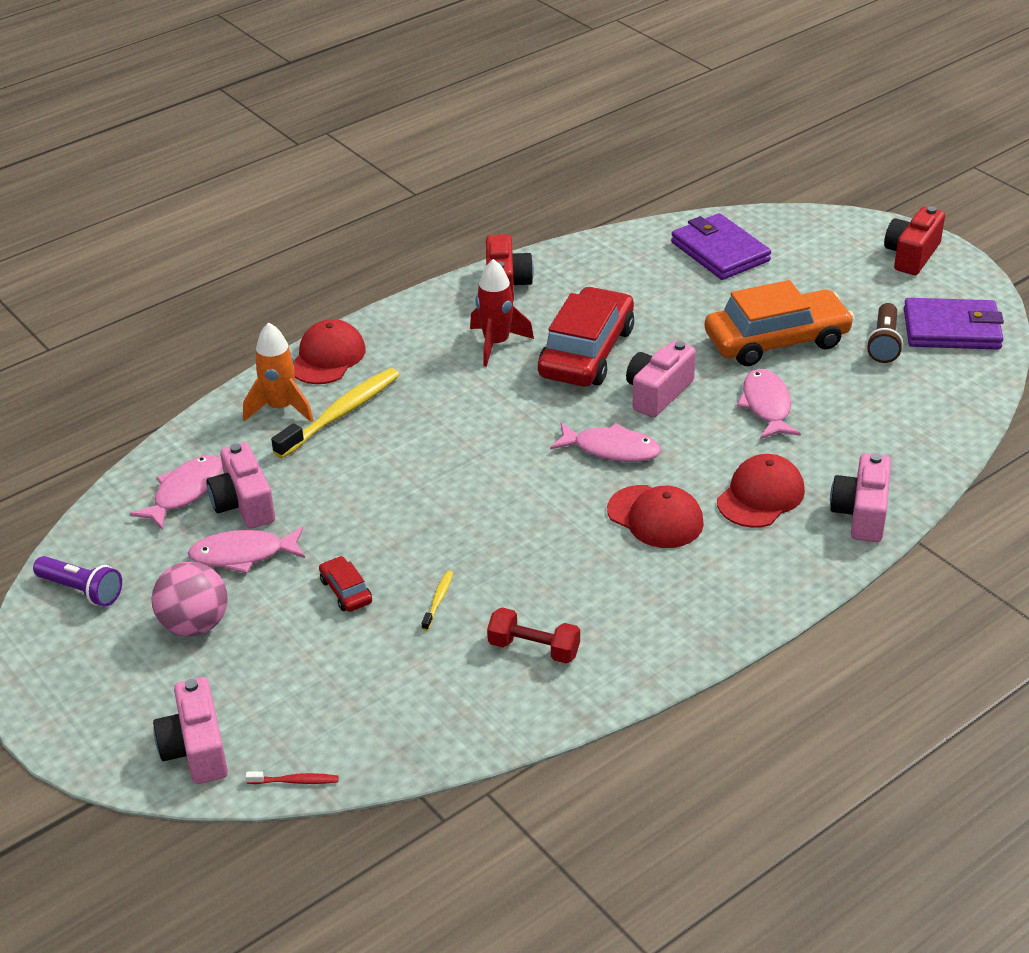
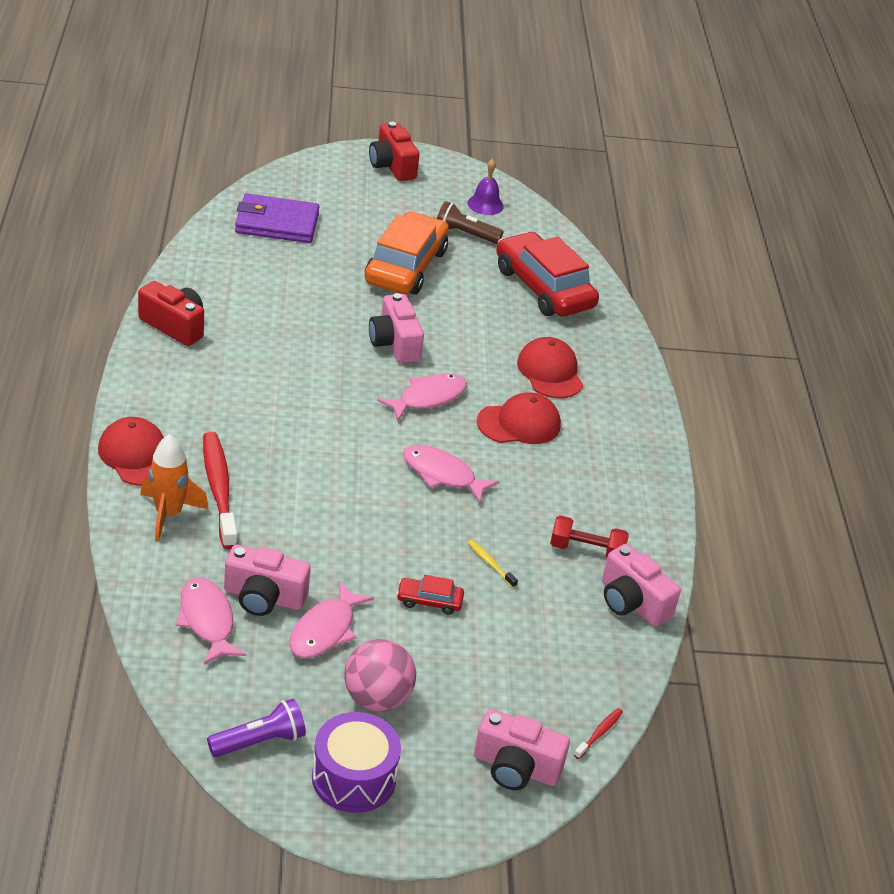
camera: 60 degrees left, 0 degrees up
(91, 661) = (354, 778): none -> purple drum
(340, 414) = (219, 489): yellow toothbrush -> red toothbrush
(496, 344) = (239, 372): red rocket -> none
(534, 648) = (586, 550): red dumbbell -> red dumbbell turned 45 degrees clockwise
(586, 352) = (308, 342): red car -> red car (544, 288)
(766, 405) = (466, 313): pink fish -> pink fish (442, 474)
(861, 514) = (612, 348): pink camera -> pink camera (632, 602)
(884, 343) = (465, 234): brown flashlight -> brown flashlight turned 150 degrees clockwise
(951, 329) = (485, 204): purple wallet -> purple bell

